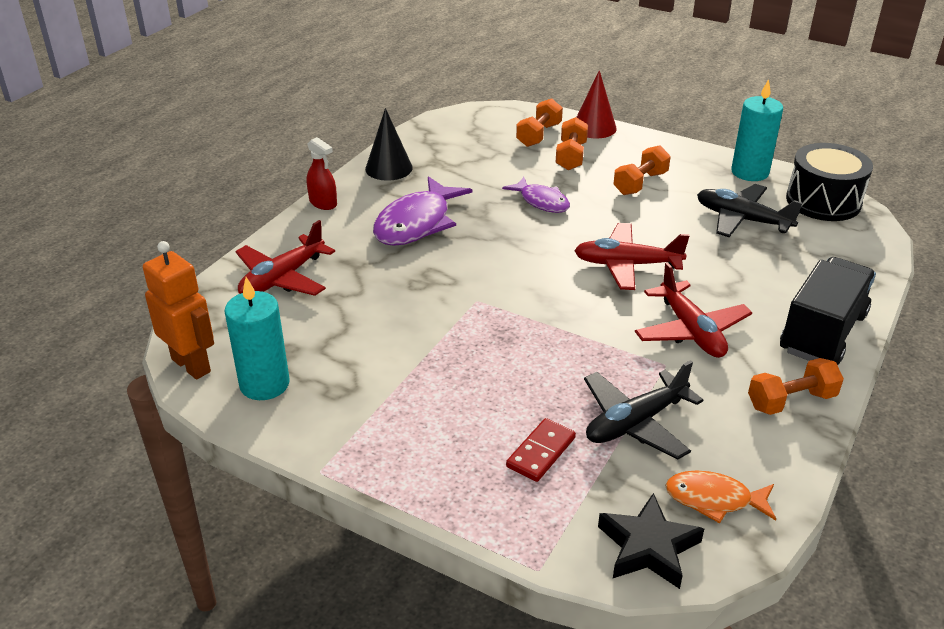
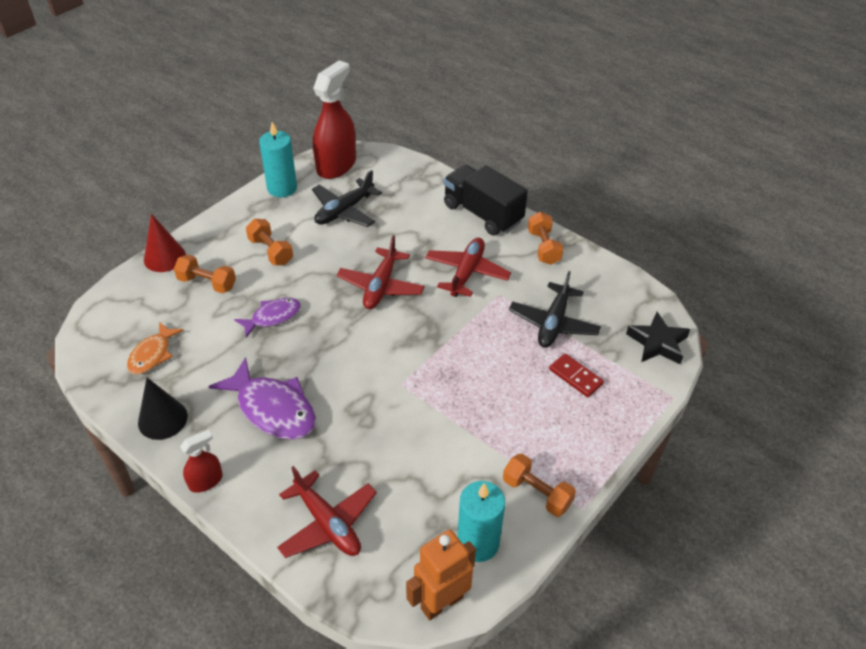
camera: 80 degrees left, 10 degrees up
(539, 135) = (157, 296): orange dumbbell -> orange dumbbell (537, 493)
(635, 423) = (553, 323): black plane -> black plane turned 45 degrees clockwise
(691, 331) = (466, 273): red plane -> red plane turned 60 degrees counterclockwise
(714, 499) = (622, 304): orange fish -> orange fish (152, 354)
(823, 201) = (336, 165): black drum -> red spray bottle

